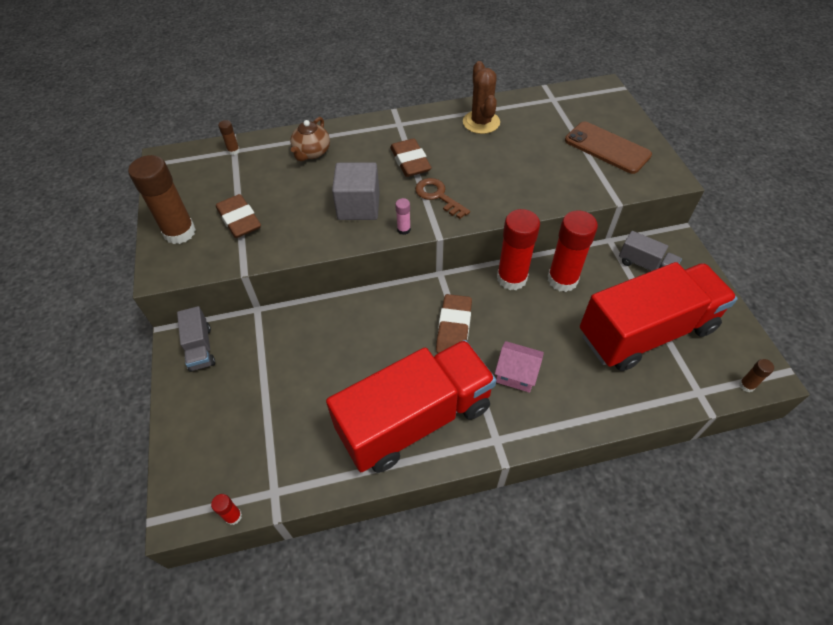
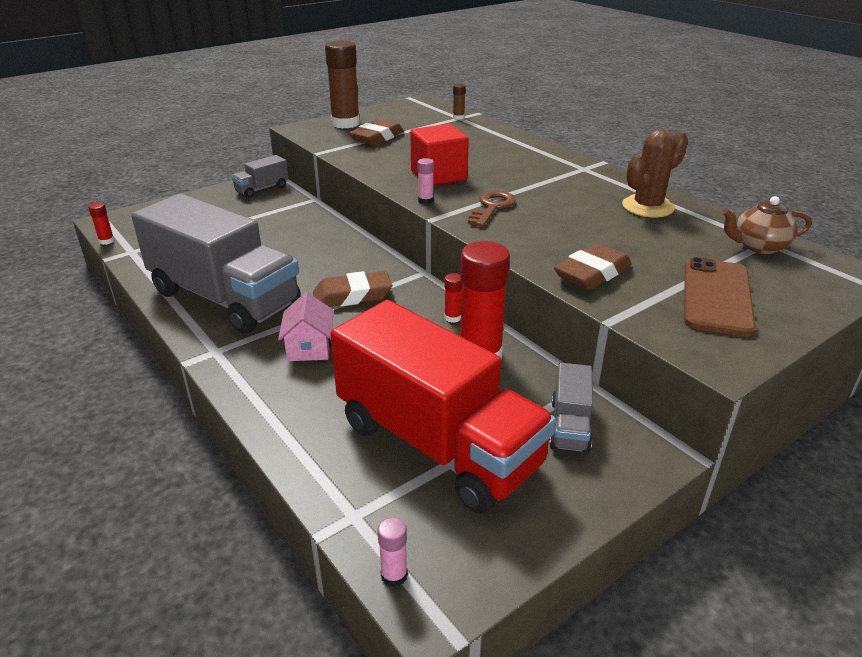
camera: 65 degrees right, 20 degrees down
(312, 153) = (491, 143): brown teapot -> brown teapot (759, 246)
(358, 206) = (438, 175): grey cube -> red cube
(410, 162) = (530, 184): brown eraser -> brown eraser (592, 273)
(415, 419) = (225, 298): red truck -> grey truck
(511, 278) = (453, 317): red glue stick -> red glue stick, size x0.43
(746, 385) = (394, 575): brown glue stick -> pink glue stick

